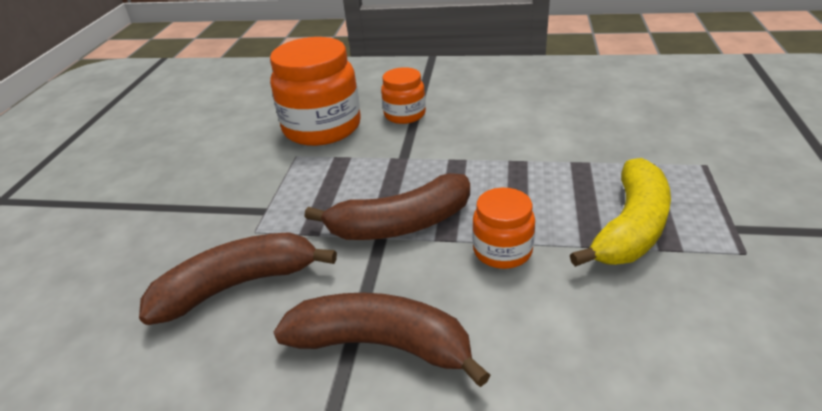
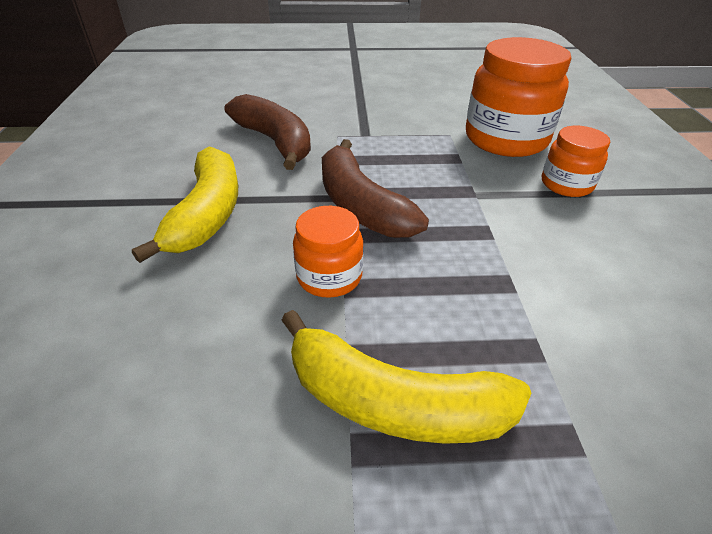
camera: 75 degrees right, 5 degrees up
(382, 344) = (207, 214): brown banana -> yellow banana

